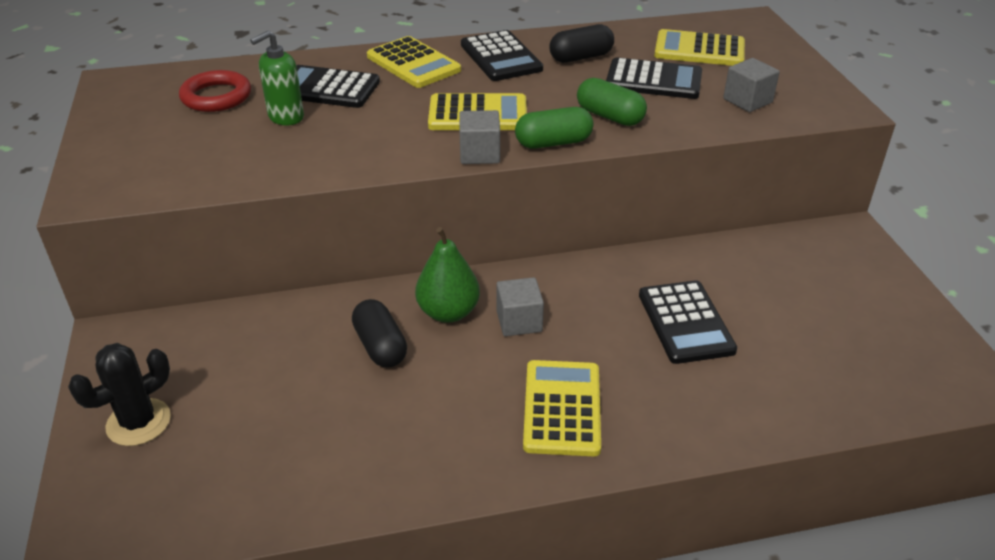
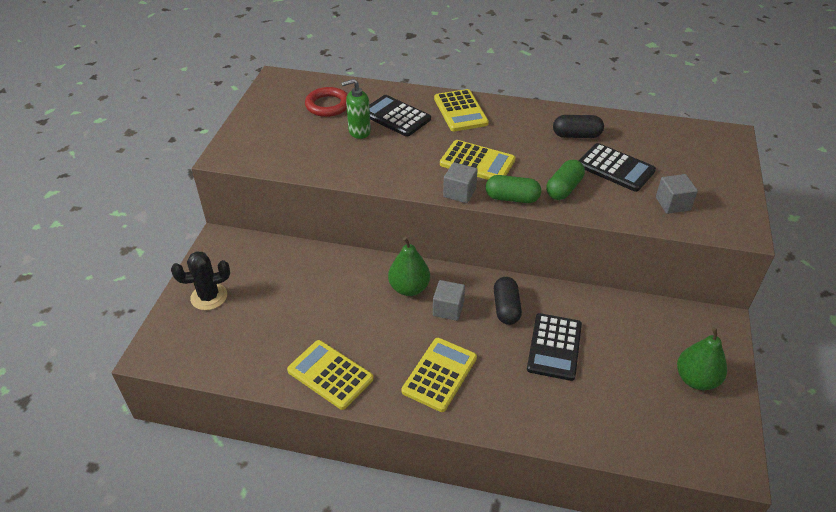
camera: 25 degrees right, 5 degrees up
(380, 346) = (357, 296): black capsule -> black capsule (506, 308)
(501, 57) = (521, 121): black calculator -> none
(610, 116) = (564, 189): green capsule -> green capsule turned 60 degrees clockwise
(699, 50) = (668, 151): yellow calculator -> yellow calculator (330, 375)
(871, 303) = (696, 379): none -> green pear

